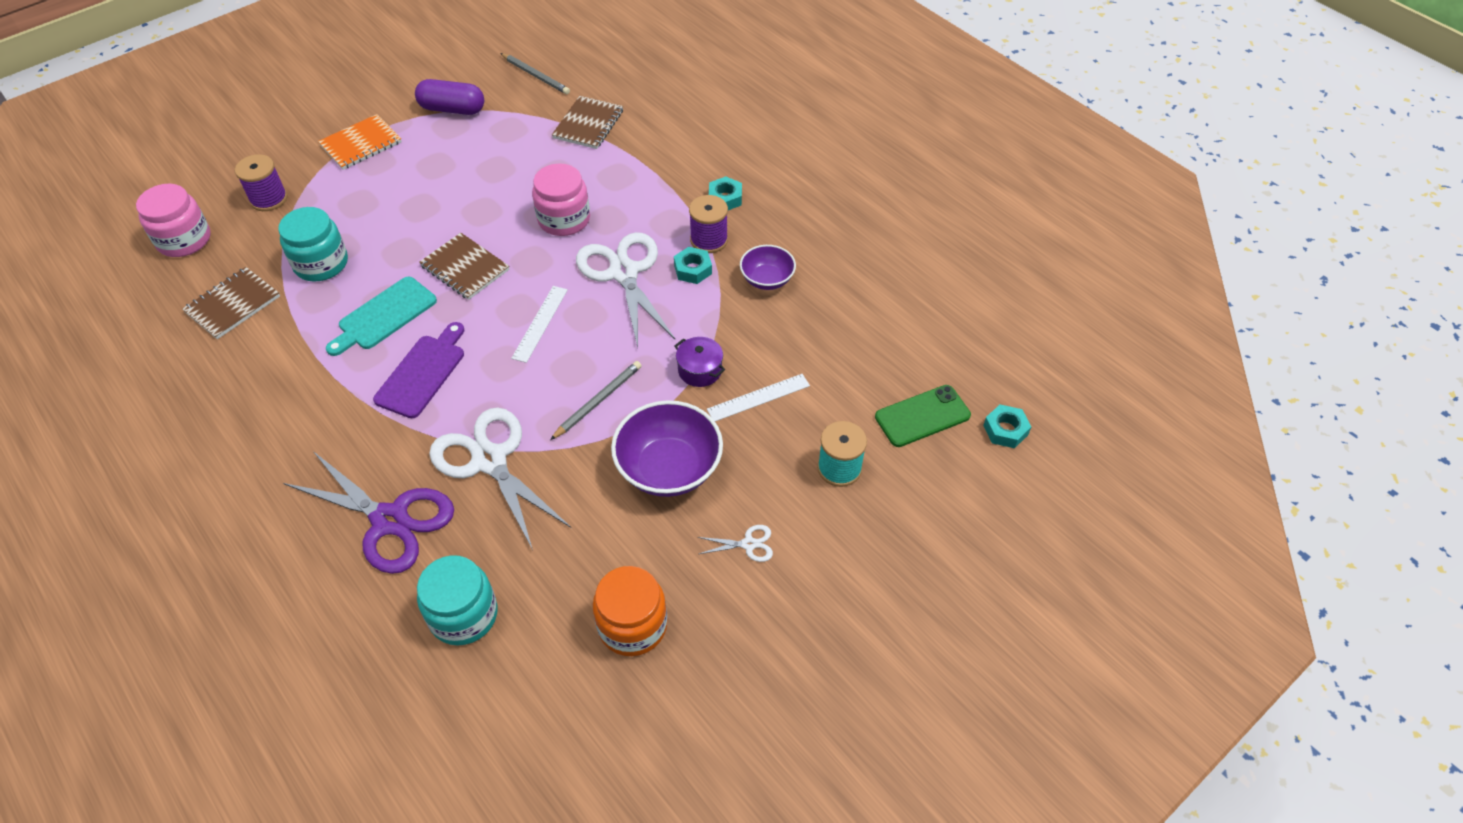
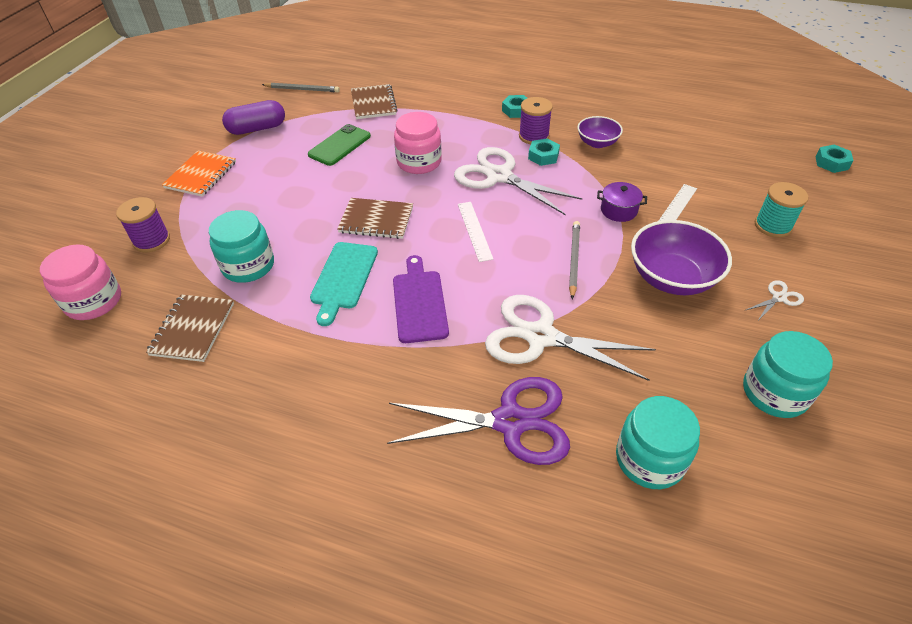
camera: 30 degrees left, 5 degrees down
(632, 625) = (774, 392): orange jar -> turquoise jar
(922, 416) = (780, 176): green phone -> green phone (339, 145)

